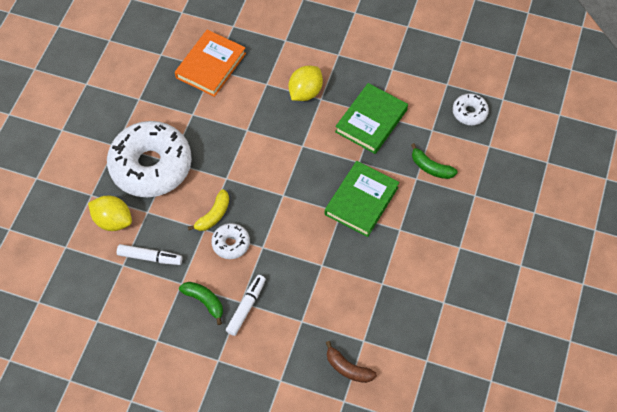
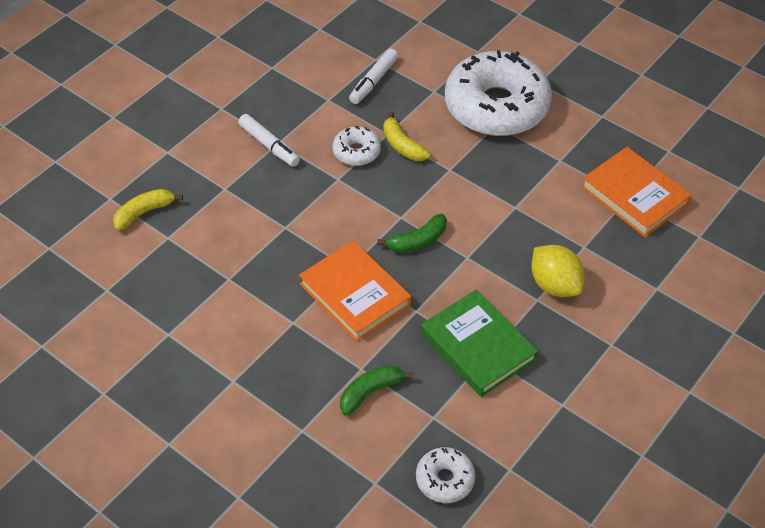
camera: 110 degrees right, 10 degrees down
(113, 221) = (435, 61): yellow lemon -> none
(204, 301) = (295, 113): green banana -> green banana (417, 241)
(347, 368) = (144, 212): brown banana -> yellow banana
(361, 201) = (355, 294): green book -> orange book

